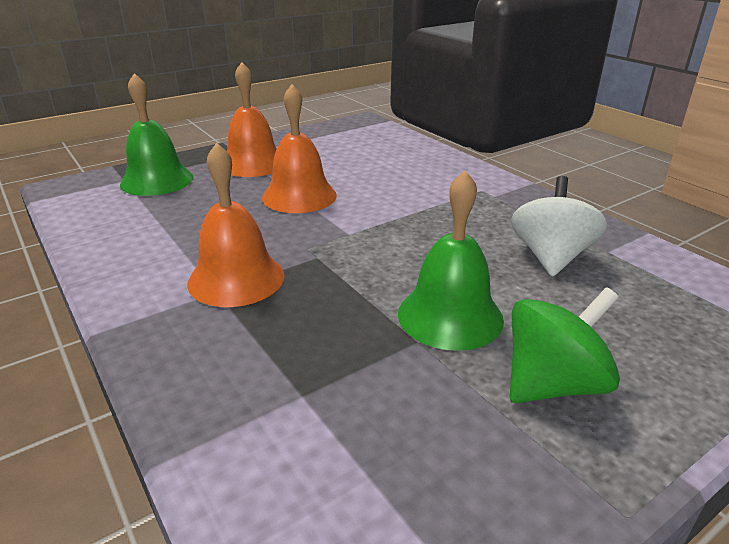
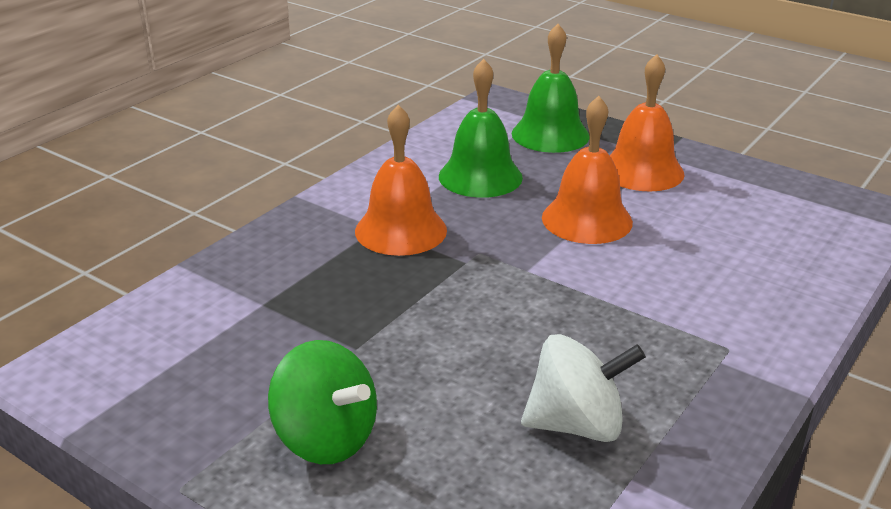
camera: 70 degrees right, 0 degrees up
(450, 316) = (406, 361): green bell -> green bell (480, 176)

